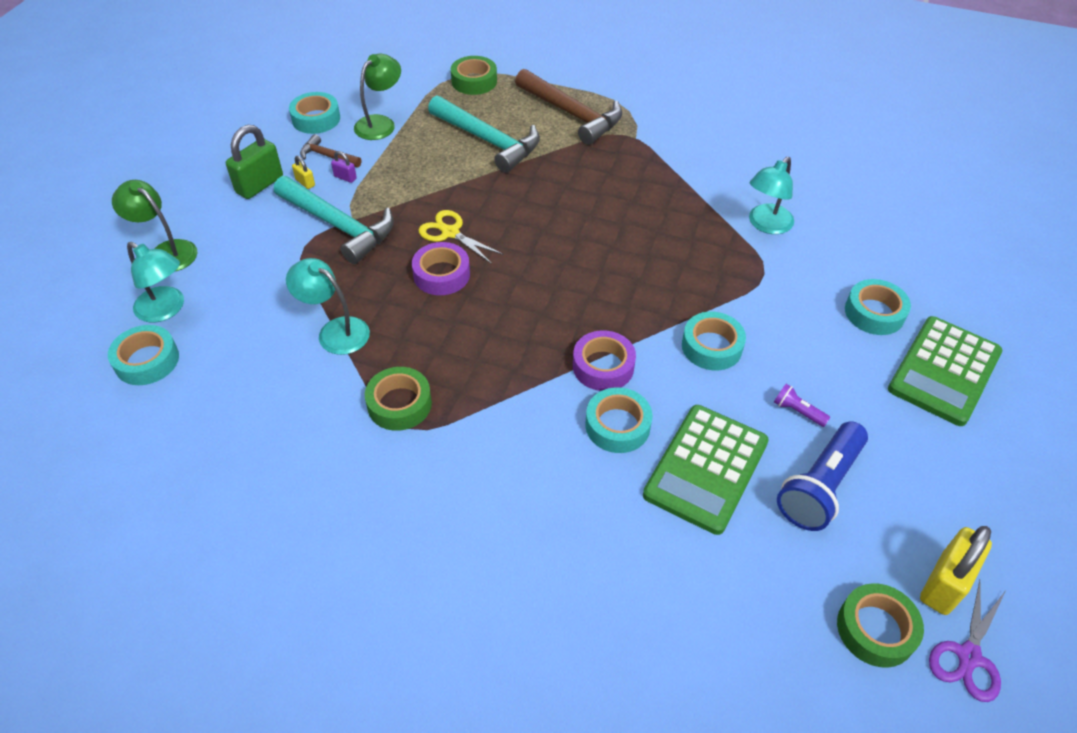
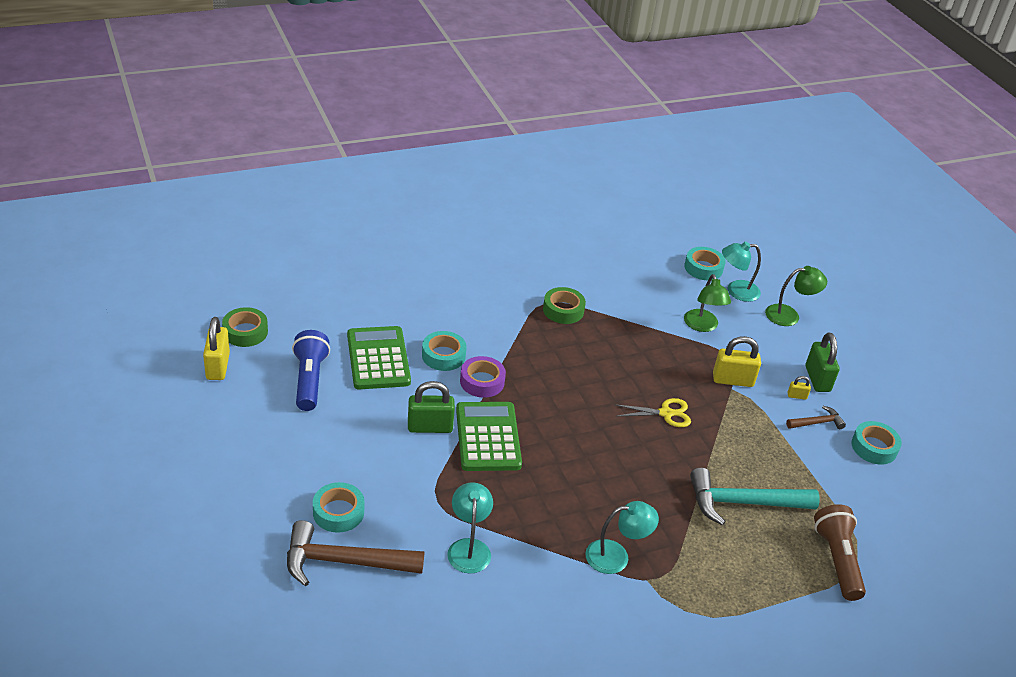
camera: 135 degrees right, 10 degrees down
(335, 331) = (642, 325): turquoise lamp -> turquoise lamp (616, 556)
(338, 225) = (733, 380): turquoise hammer -> yellow padlock
(345, 177) = (781, 414): purple padlock -> none
(380, 123) = (831, 471): green lamp -> green lamp (702, 326)
(441, 274) = (633, 384): purple tape -> none
(474, 81) = (837, 560): green tape -> brown flashlight
(571, 114) = (722, 573): brown hammer -> brown hammer (344, 562)
(711, 347) = (430, 427): turquoise tape -> green padlock
(797, 411) = (348, 414): purple flashlight -> none
(944, 371) = (266, 491): green calculator -> green calculator (488, 437)
(968, 656) = (194, 342): purple scissors -> none

